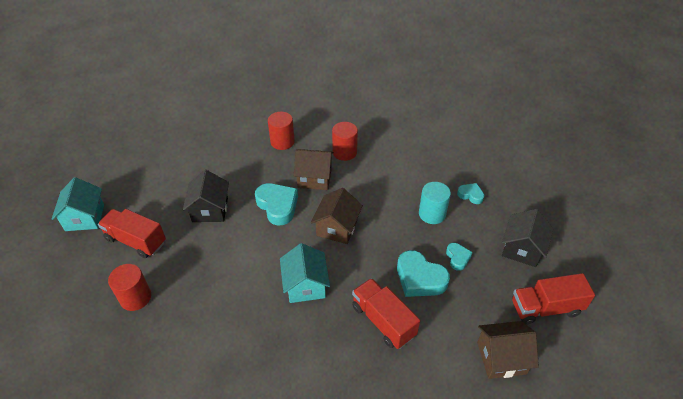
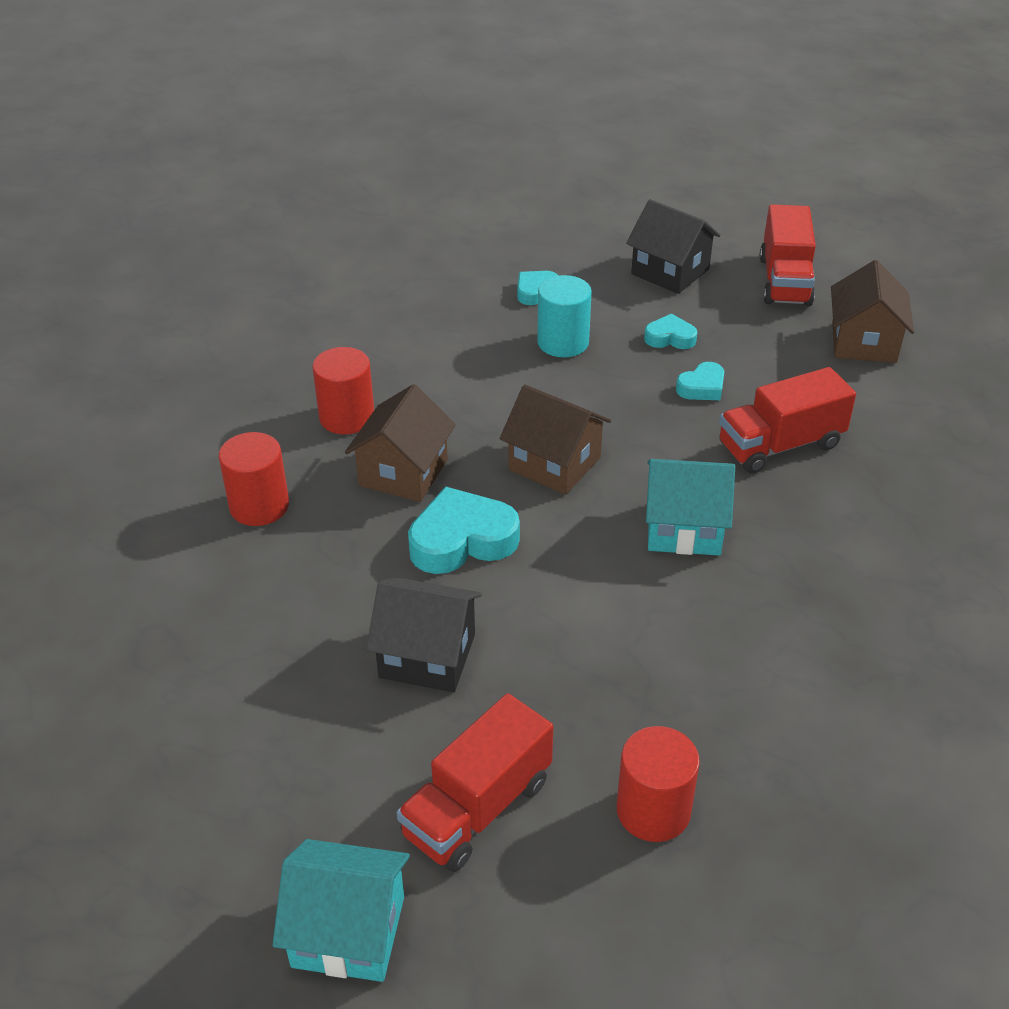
camera: 75 degrees left, 5 degrees down
(419, 278) = (702, 387): turquoise heart -> turquoise heart, size x0.55

